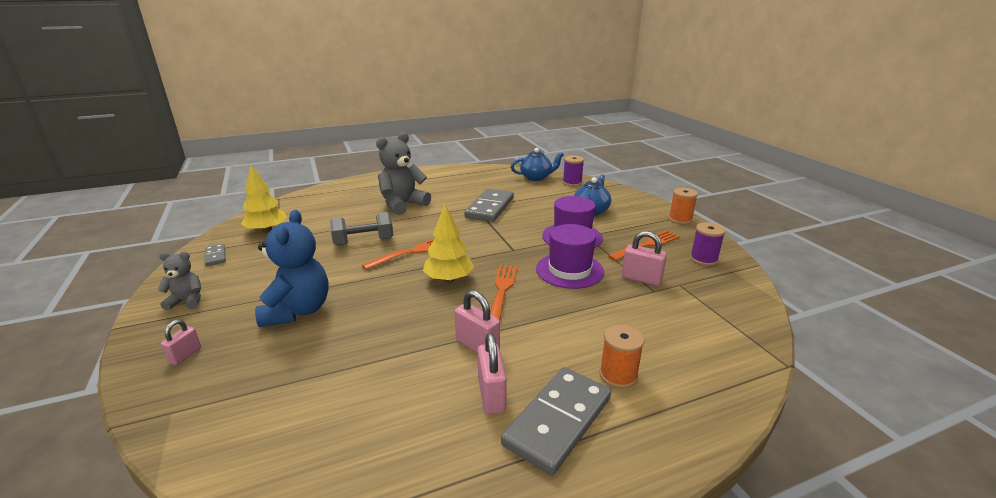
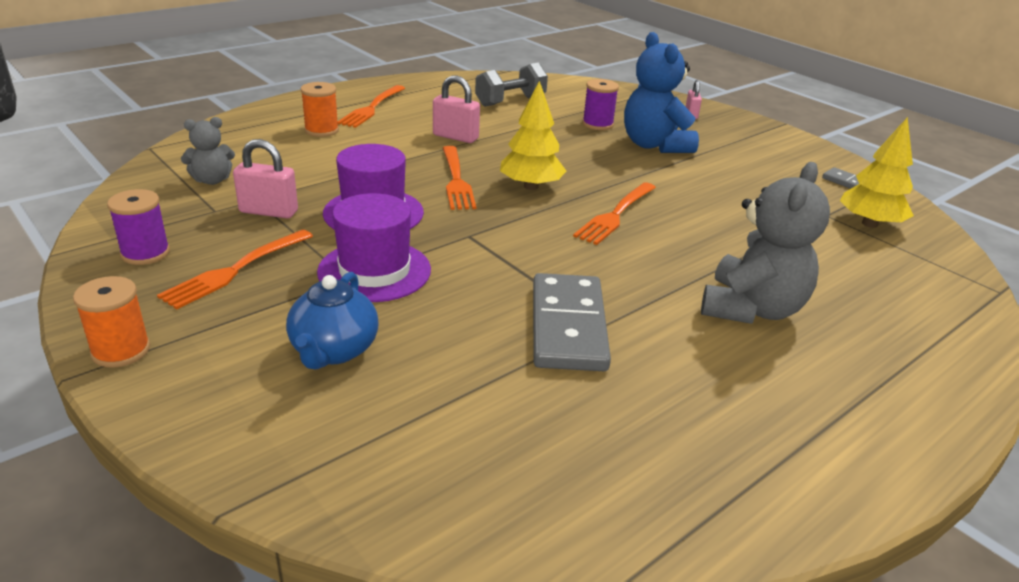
camera: 160 degrees right, 5 degrees up
(187, 301) = (772, 143): grey teddy bear -> grey teddy bear (212, 180)
(364, 241) = (704, 223): grey dumbbell -> grey dumbbell (510, 101)
(491, 395) = (427, 114): pink padlock -> none
(536, 177) = (516, 496): blue teapot -> none
(558, 421) = (372, 108): grey domino -> orange fork
(572, 183) = (391, 483): purple spool -> purple spool (597, 124)

